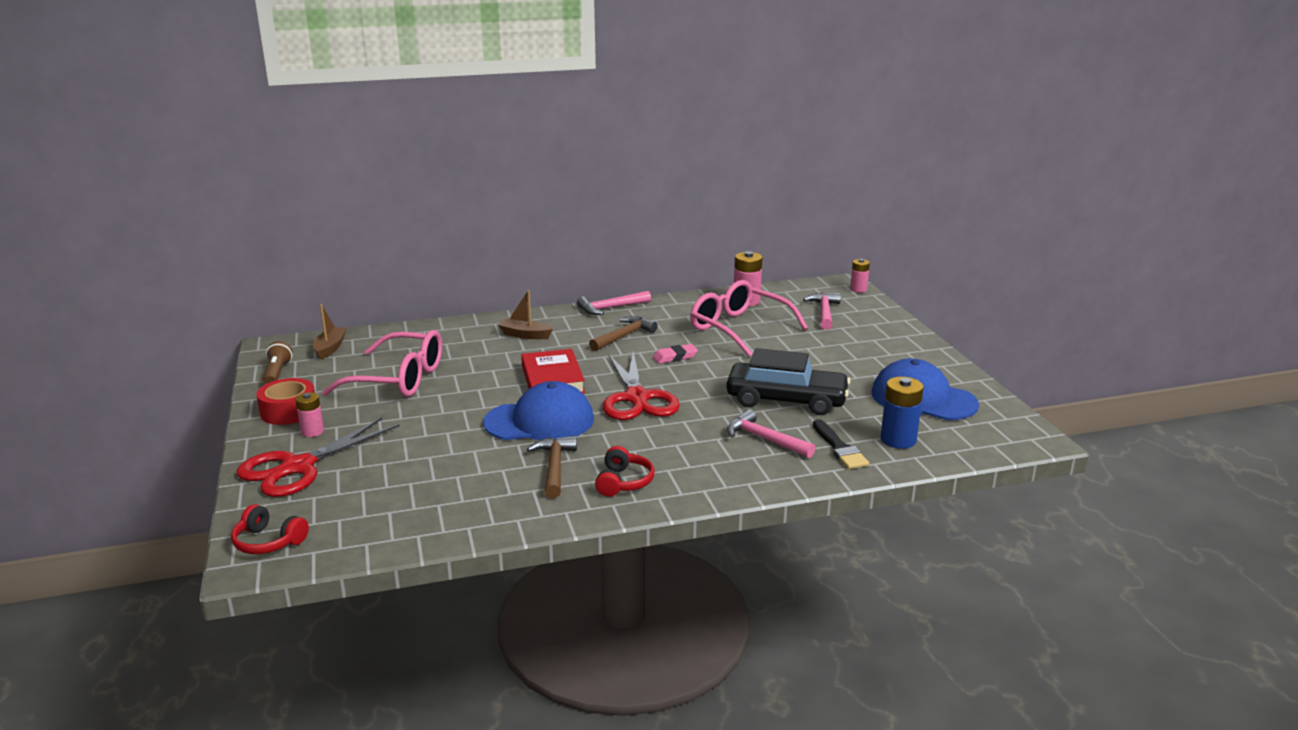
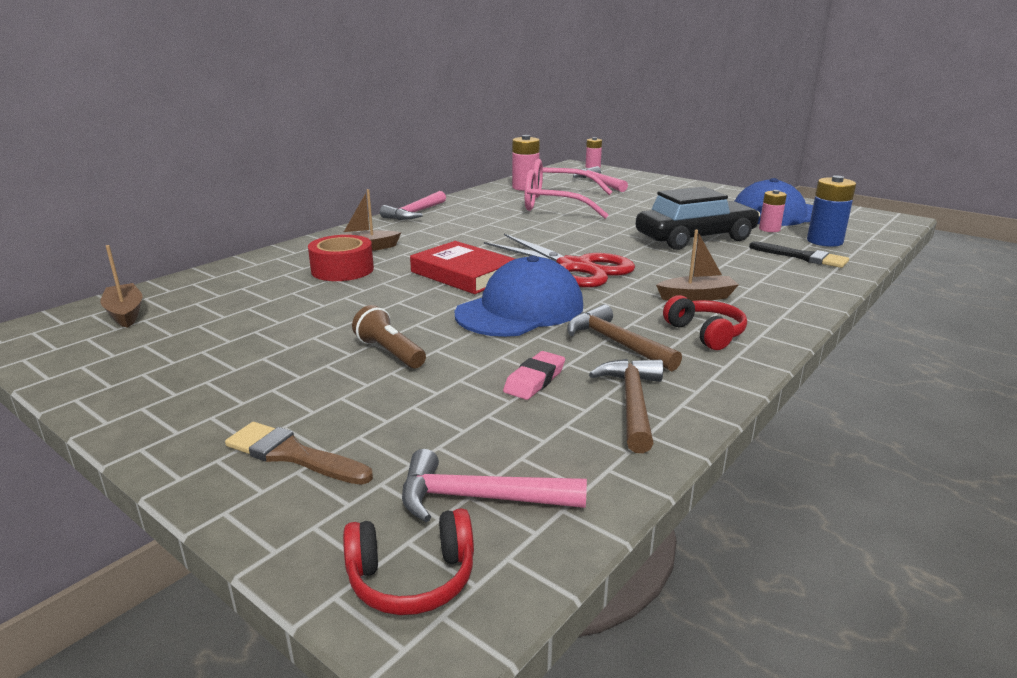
camera: 35 degrees left, 0 degrees up
(277, 373) = (77, 358): brown flashlight -> brown flashlight (389, 352)
(289, 411) = (166, 394): red tape -> red tape (342, 270)
(298, 467) = (292, 455): red scissors -> brown brush
(312, 432) = (245, 406): pink battery -> pink battery (769, 229)
(398, 379) = (278, 318): pink glasses -> none
(624, 336) = (468, 228): brown hammer -> brown hammer (632, 403)
(675, 357) = (545, 232): pink eraser -> pink eraser (534, 380)
(675, 453) = (696, 297): none -> brown boat
(764, 439) = (740, 267): pink hammer -> pink hammer (479, 498)

